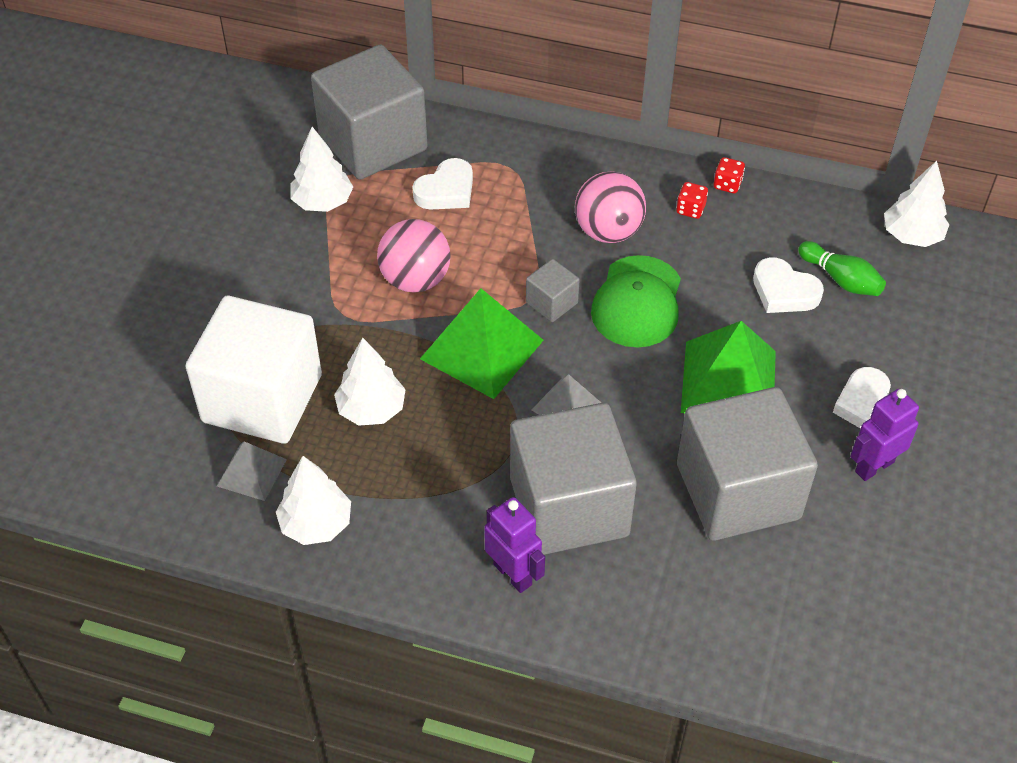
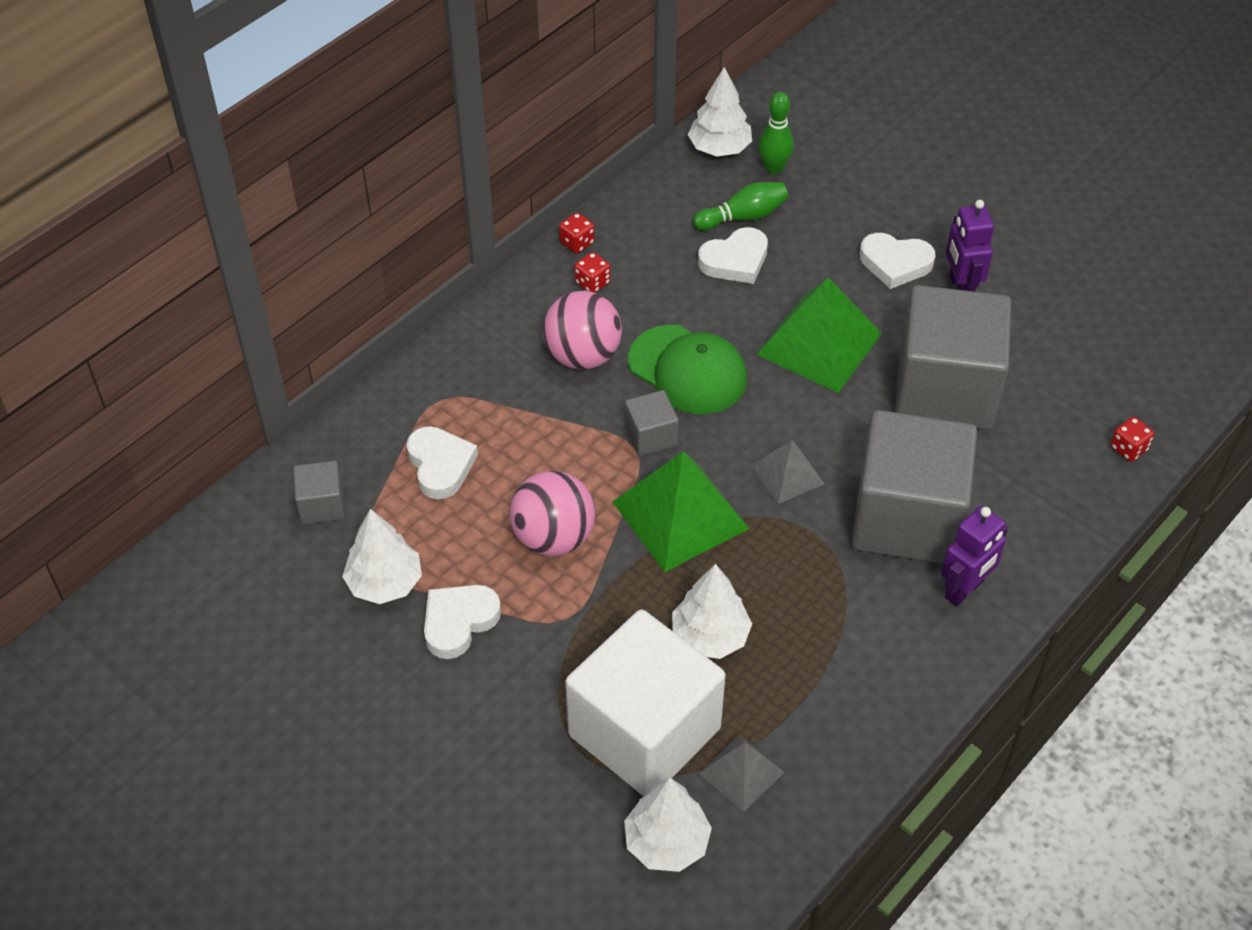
camera: 65 degrees left, 0 degrees up
(309, 255) = (459, 622): none -> white heart
(316, 524) = (835, 733): white tree -> white tree (666, 842)
(373, 143) = (322, 505): grey cube -> grey cube, size x0.43
(513, 574) = (964, 589): purple robot -> purple robot turned 150 degrees clockwise
(761, 665) = (1128, 448): none -> red dice
(918, 281) = (774, 168): none -> green bowling pin

